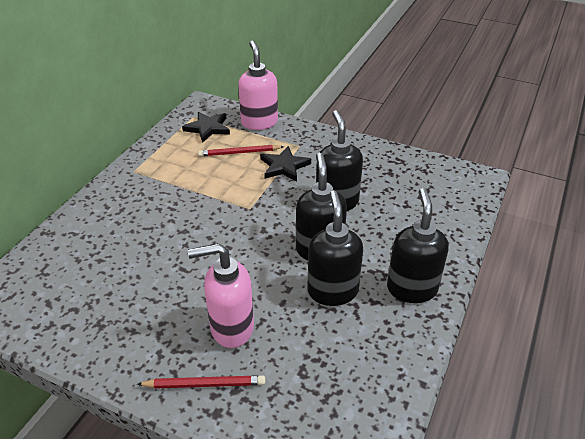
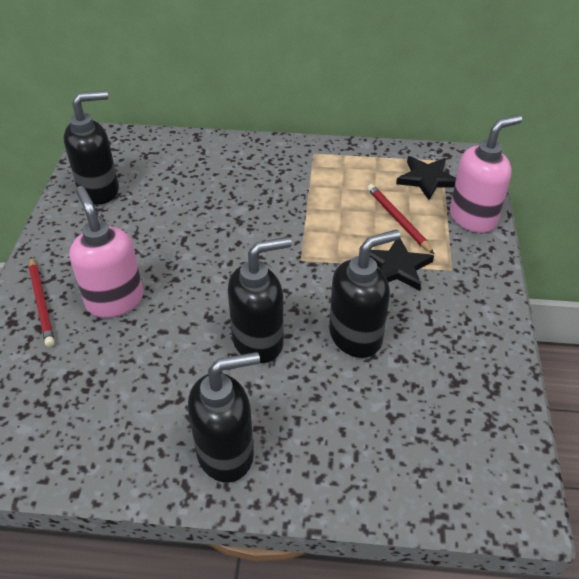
camera: 70 degrees right, 5 degrees up
(332, 291) = (194, 371): black soap dispenser -> black soap dispenser (100, 190)

